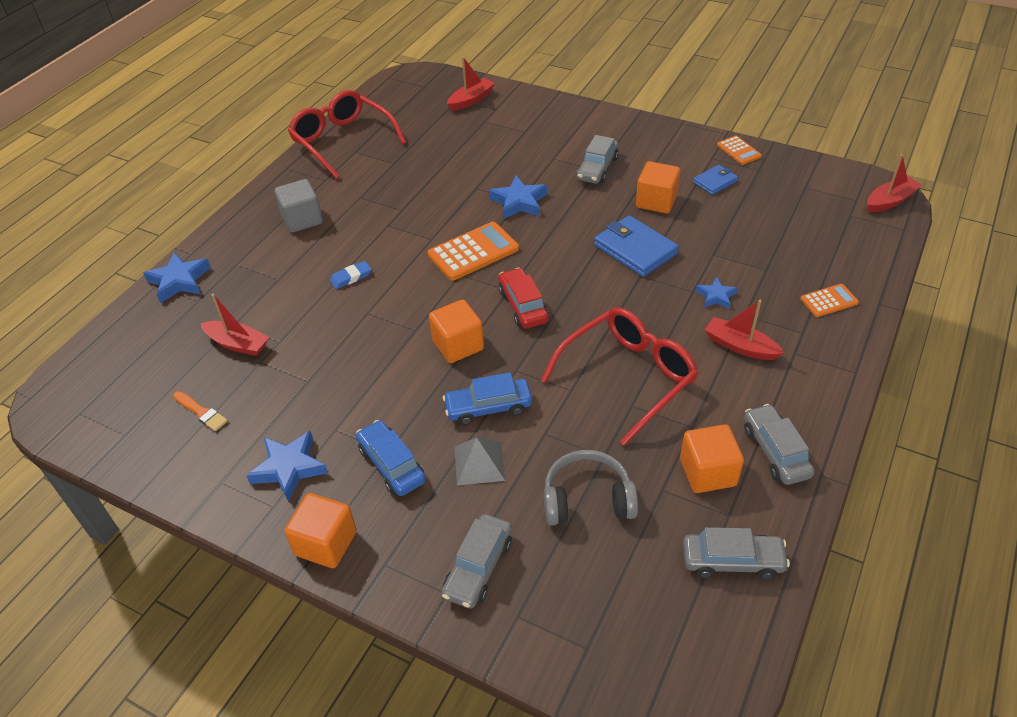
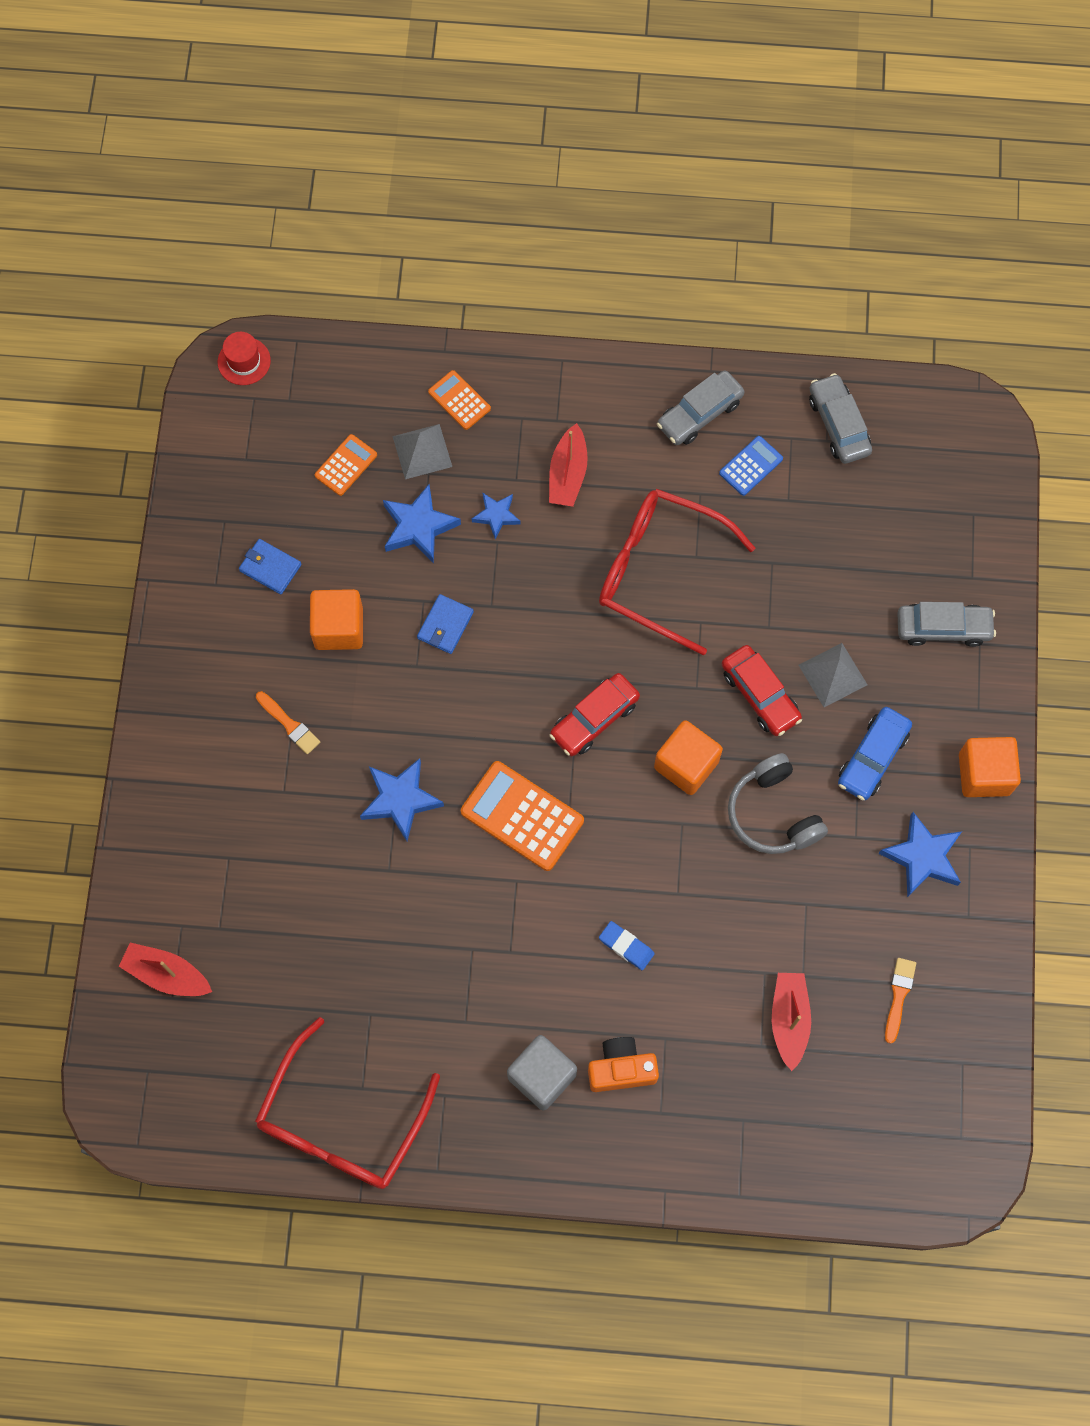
camera: 115 degrees left, 25 degrees up
(179, 281) = (720, 1168): blue star -> blue star (419, 527)
(277, 254) = (621, 1069): none -> orange camera
(488, 407) = (760, 695): blue car -> red car
(587, 499) = (829, 561): grey headphones -> grey headphones (773, 813)
(597, 168) = (289, 724): grey car -> orange brush
(635, 249) = (445, 625): blue wallet -> blue wallet, size x0.57
(708, 472) = (751, 466): orange cube -> blue calculator
(739, 151) = (187, 554): orange calculator -> orange calculator (346, 465)
(787, 270) = (422, 451): none -> grey pyramid
(890, 201) = (244, 361): red boat -> red hat

